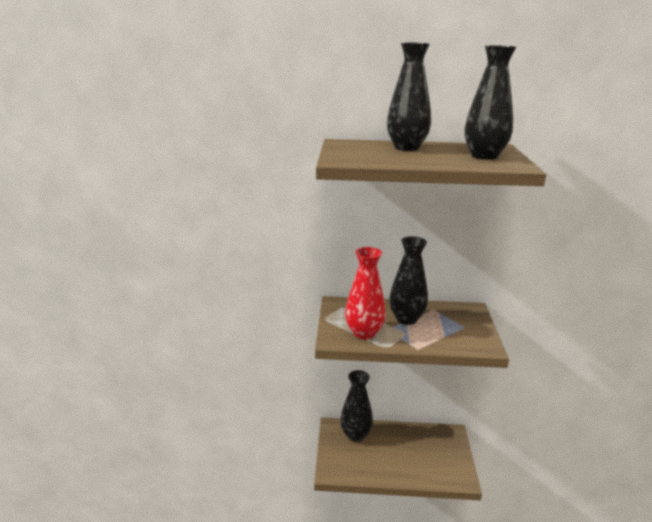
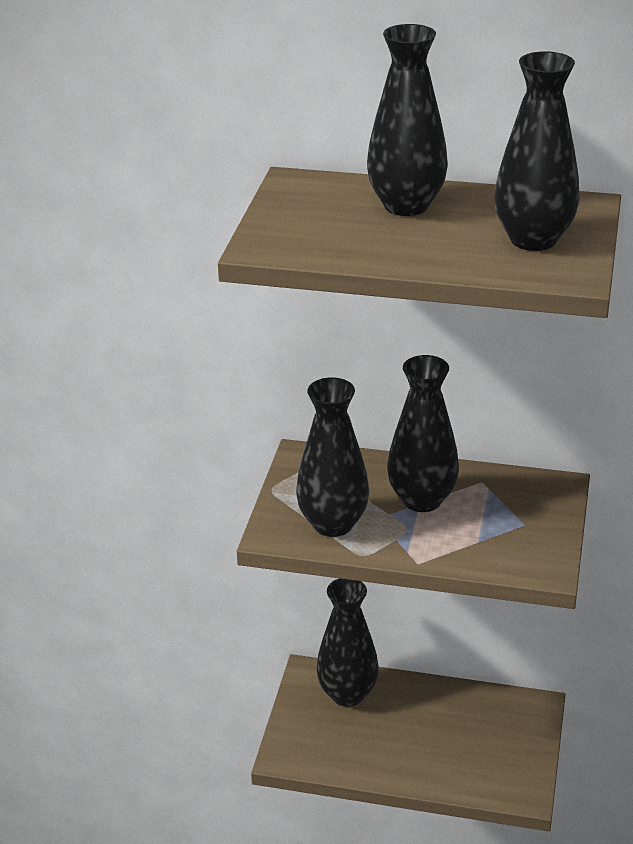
camera: 10 degrees right, 10 degrees up
(364, 333) = (333, 524): red vase -> black vase

